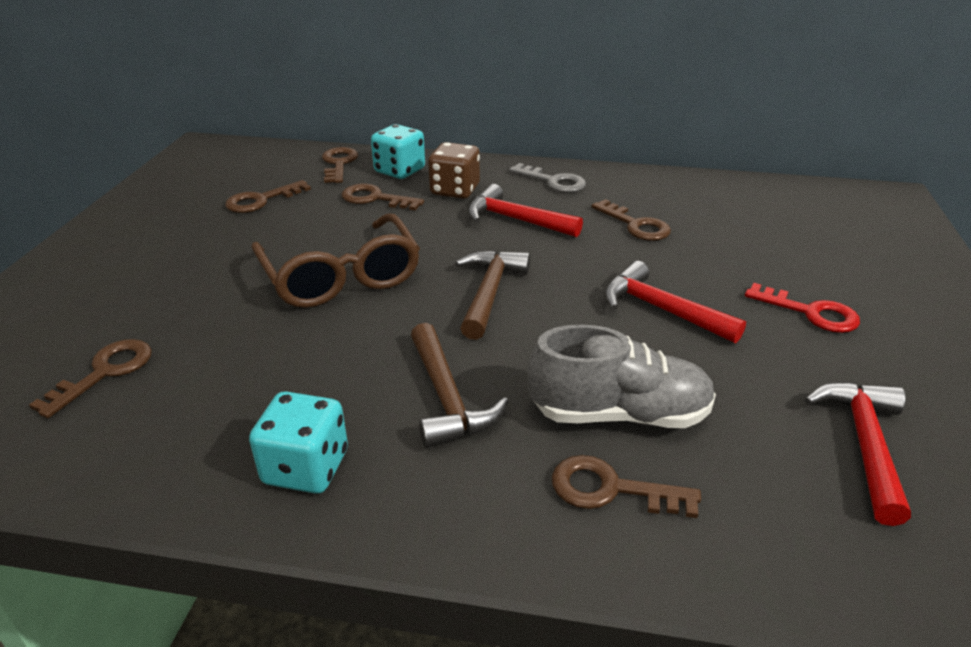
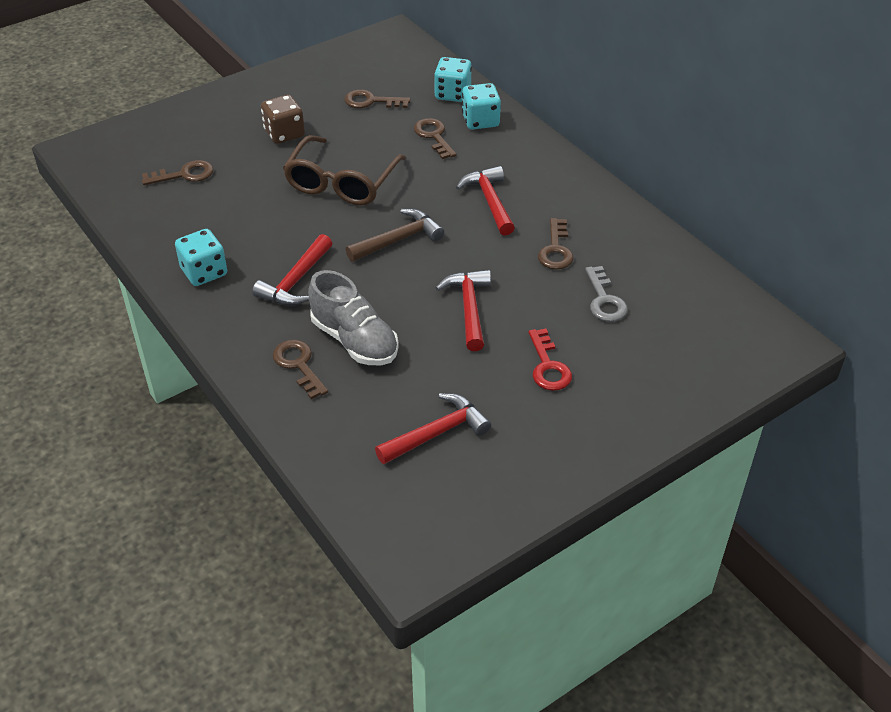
camera: 45 degrees right, 10 degrees up
(339, 164) = (452, 94): brown key -> turquoise dice
(447, 398) = (295, 281): brown hammer -> red hammer
(455, 190) = (489, 157): brown dice -> brown dice (284, 134)
(553, 181) = (563, 186): grey key -> grey key (604, 300)

